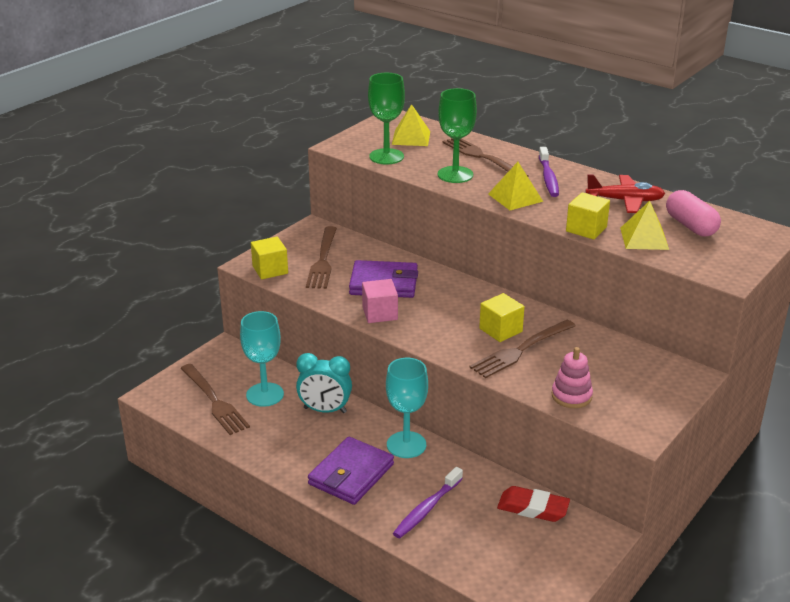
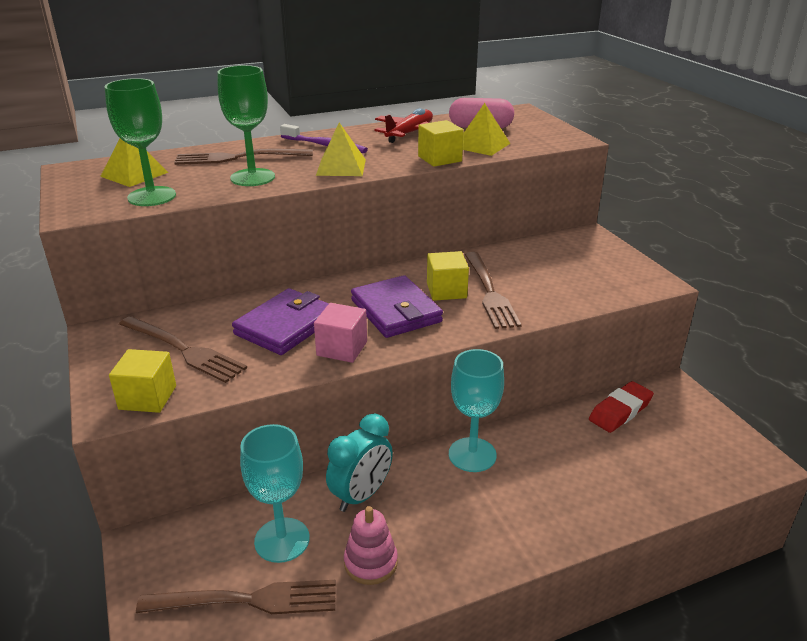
camera: 60 degrees left, 0 degrees up
(351, 474) = (494, 518): purple wallet -> purple wallet (396, 311)
(426, 509) = (586, 481): purple toothbrush -> none
(571, 396) = (583, 293): pink stacking toy -> pink stacking toy (370, 562)

